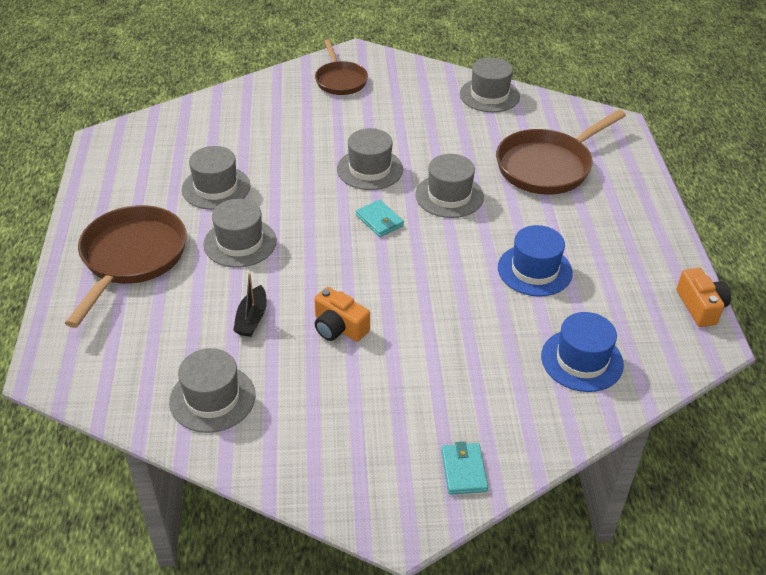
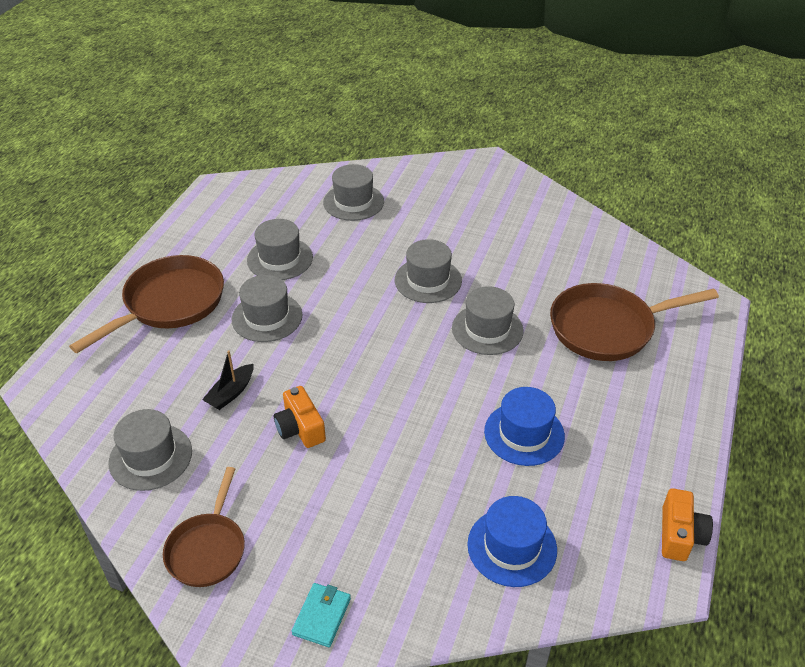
camera: 25 degrees right, 0 degrees up
(340, 80) = (456, 185): brown pan -> brown pan (207, 549)
(379, 220) = (404, 334): turquoise wallet -> none
(489, 95) = (594, 237): grey hat -> grey hat (353, 202)

